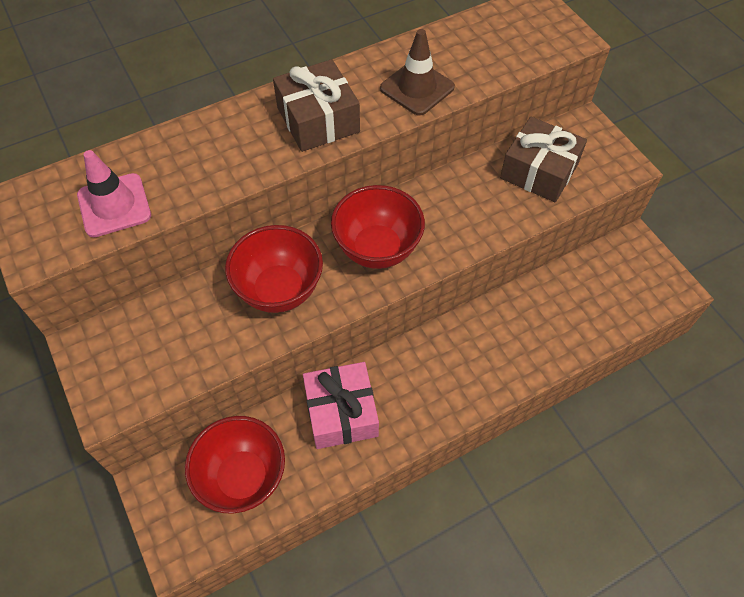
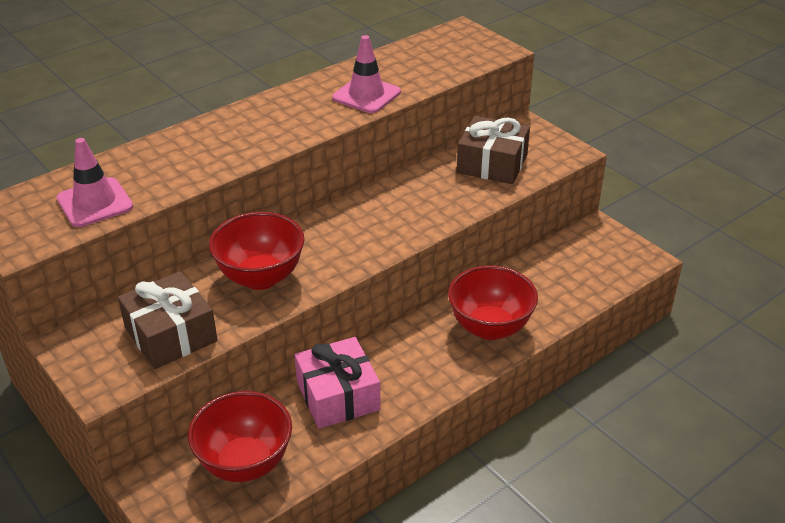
camera: 10 degrees left, 20 degrees down
(318, 120) = (279, 125): brown gift -> brown gift (171, 334)
(377, 249) = (351, 236): red bowl -> red bowl (490, 328)
(417, 88) = (366, 95): brown traffic cone -> pink traffic cone

